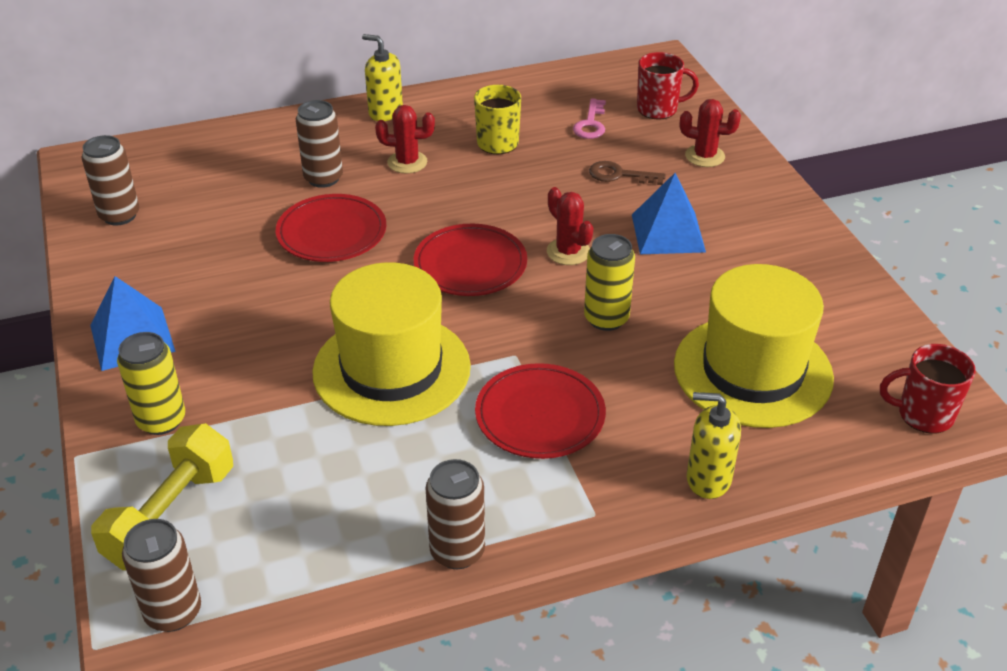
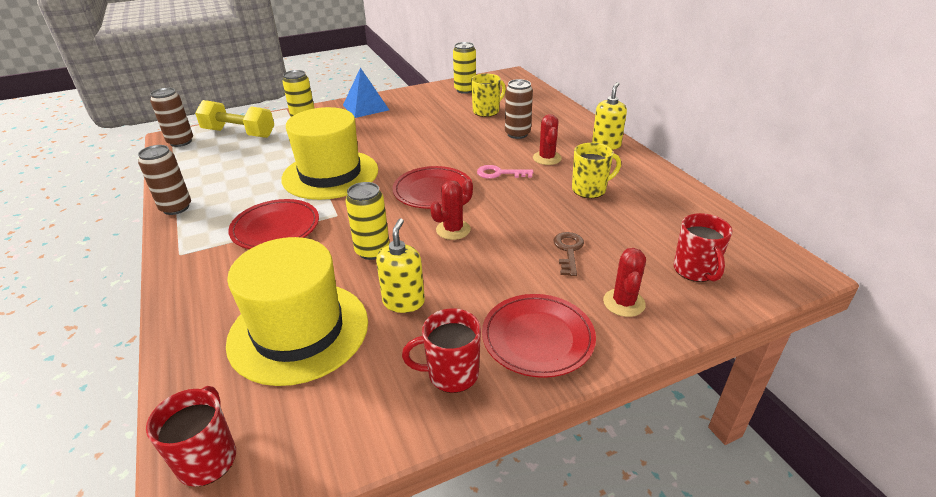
camera: 85 degrees right, 5 degrees down
(119, 215) = (465, 90): brown can -> yellow can
(226, 199) = (486, 111): none -> yellow mug
(332, 233) = (460, 143): red plate -> red plate (537, 338)
(590, 124) = (643, 232): pink key -> pink key (499, 173)
(668, 233) = (488, 280): blue pyramid -> none
(708, 479) = (187, 304): yellow soap dispenser -> yellow soap dispenser (403, 302)
(804, 265) = (451, 374): none -> red mug

